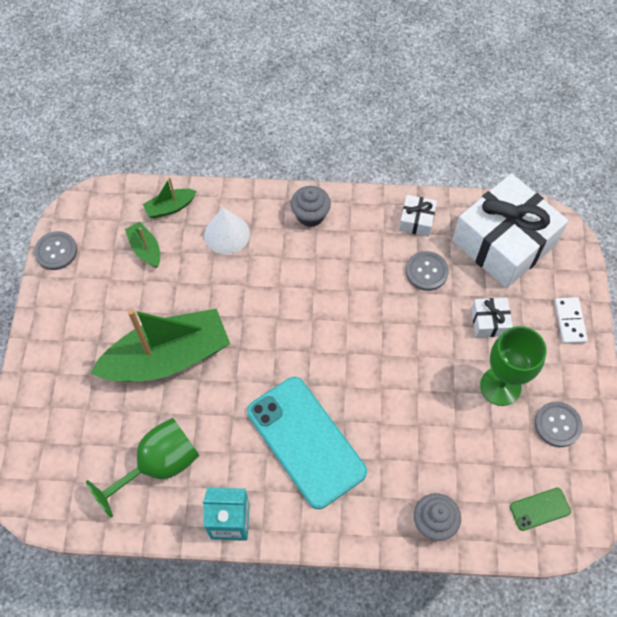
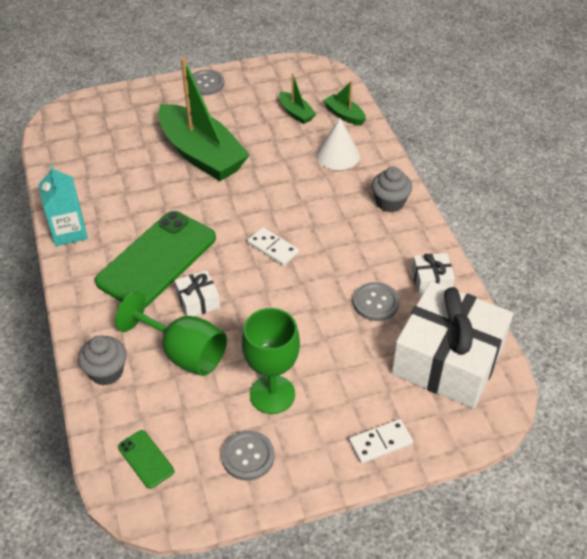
camera: 70 degrees right, 15 degrees down
(56, 251) = (268, 68): grey button -> grey button (206, 84)
(145, 249) = (296, 113): green boat -> green boat turned 105 degrees clockwise
(159, 465) = (105, 177): green goblet -> green goblet (184, 353)
(306, 441) = (157, 260): turquoise phone -> green phone
(330, 332) = (273, 248): none -> white domino
(489, 322) = (343, 368): white gift -> white gift (198, 301)

